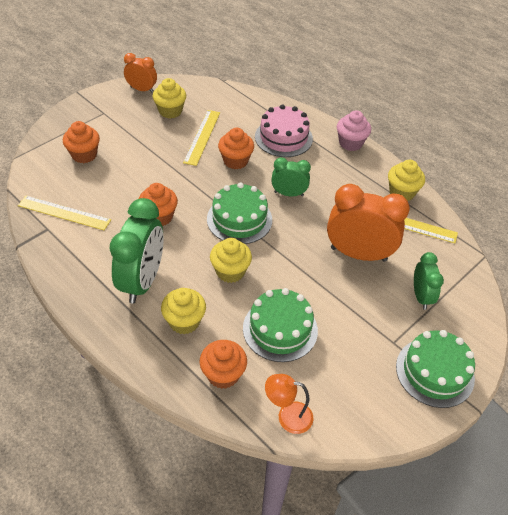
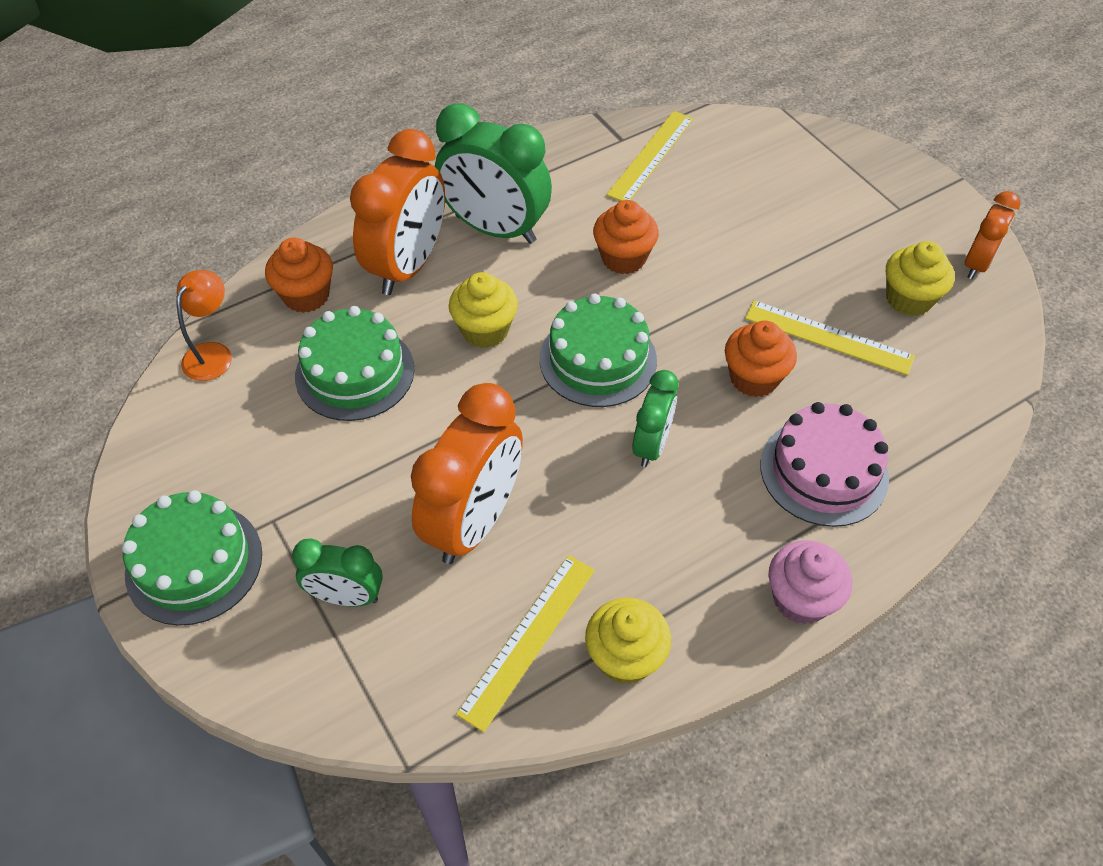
camera: 105 degrees right, 5 degrees up
(84, 155) = (783, 181): orange cupcake -> none
(184, 321) = (408, 266): yellow cupcake -> orange clock

